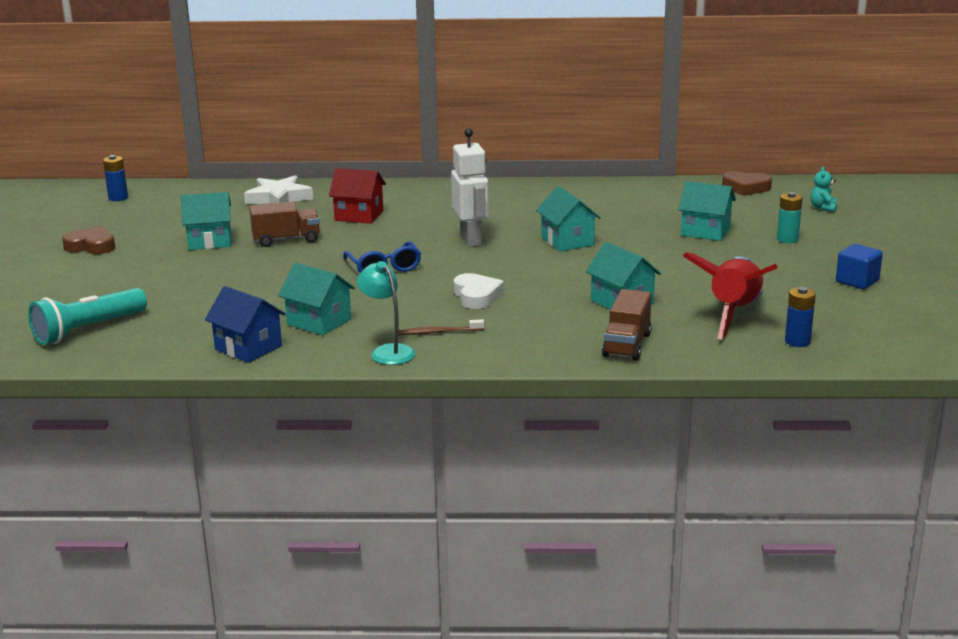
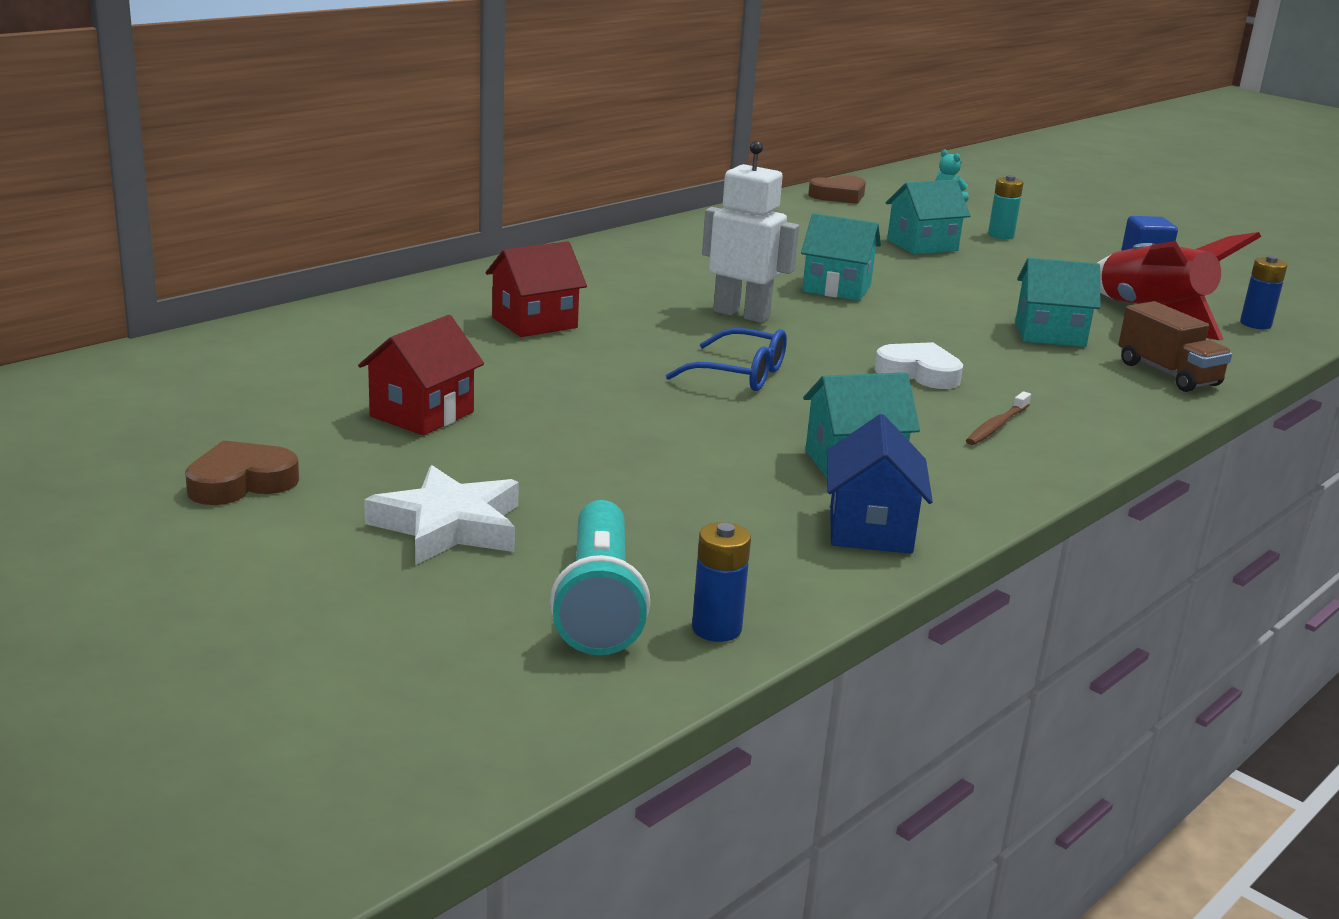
camera: 50 degrees left, 0 degrees up
(118, 198) = (79, 398): blue battery -> blue battery (716, 629)
(210, 241) = (422, 414): turquoise house -> red house
(248, 348) = (870, 529): blue house -> blue house turned 75 degrees counterclockwise
(278, 198) = (359, 329): white star -> white star (448, 526)
(286, 240) = (526, 379): brown truck -> none
(388, 351) = (1014, 467): turquoise lamp -> none

